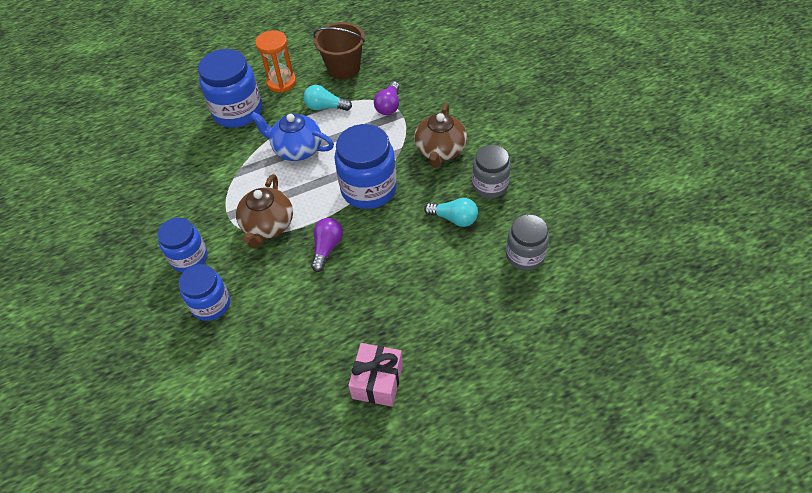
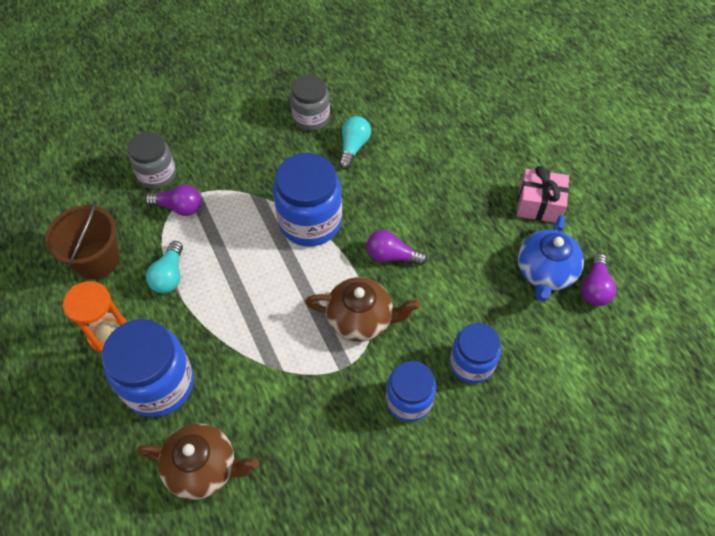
camera: 95 degrees left, 5 degrees up
(269, 422) = (594, 288): none -> purple light bulb
(297, 149) = (240, 301): blue teapot -> blue teapot (545, 272)
(440, 151) = (259, 158): brown teapot -> brown teapot (203, 467)
(525, 255) = (397, 96): grey jar -> grey jar (157, 175)

